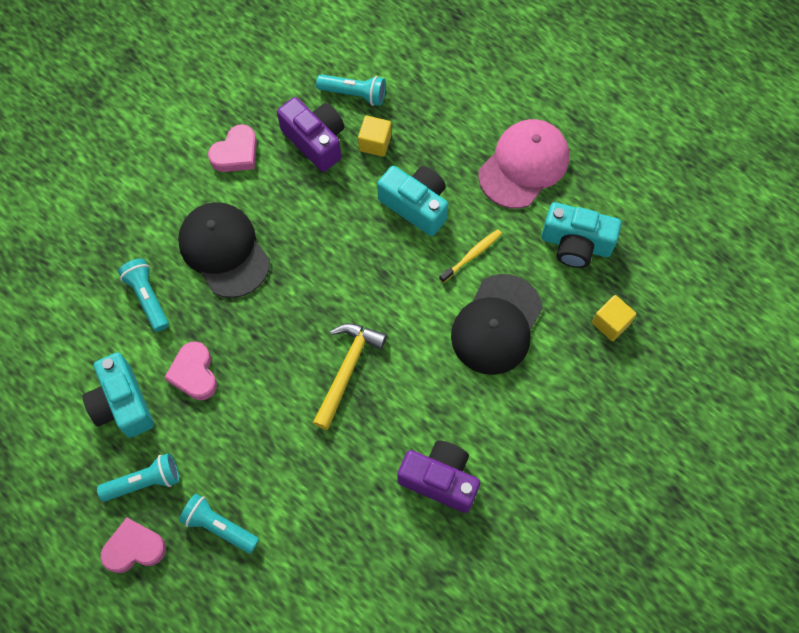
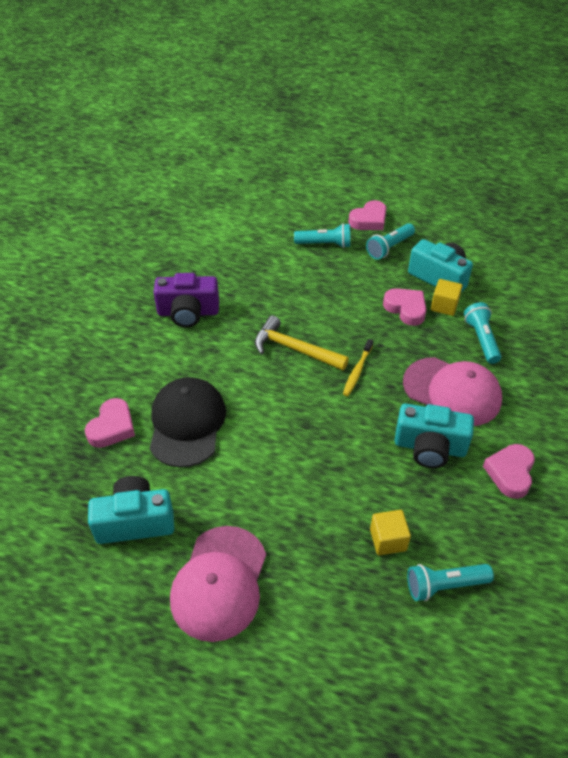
camera: 155 degrees right, 20 degrees down
(147, 297) = (481, 339): turquoise flashlight -> turquoise flashlight turned 135 degrees counterclockwise
(224, 250) = (452, 391): black cap -> pink cap
(315, 140) = (447, 517): purple camera -> none
(347, 370) = (295, 349): yellow hammer -> yellow hammer turned 120 degrees clockwise
(416, 205) = (311, 494): turquoise camera -> turquoise camera (429, 447)
(472, 255) = (234, 471): yellow toothbrush -> yellow toothbrush (357, 371)
(570, 352) = (112, 427): none -> pink heart
(611, 323) = (80, 463): yellow cube -> yellow cube (444, 306)

